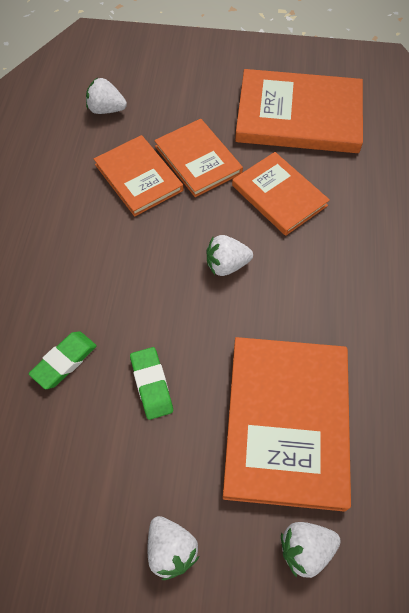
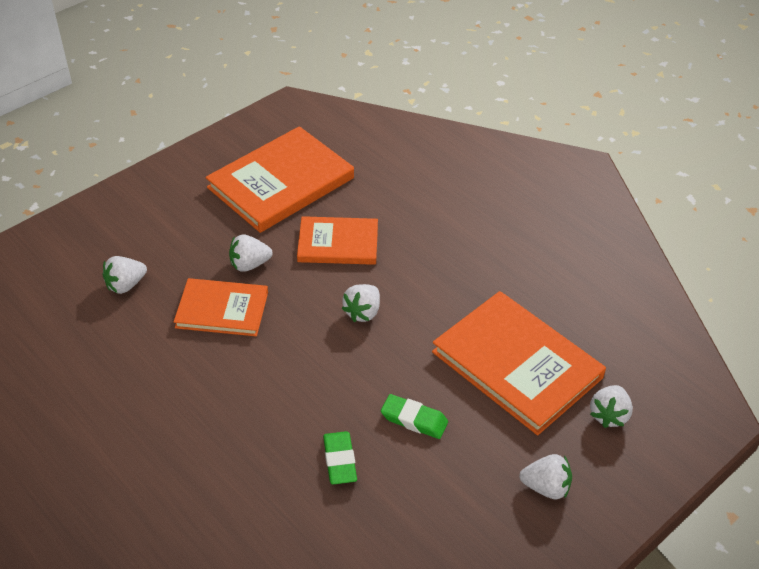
camera: 50 degrees left, 15 degrees down
(198, 160) = (249, 264): orange book -> white strawberry

